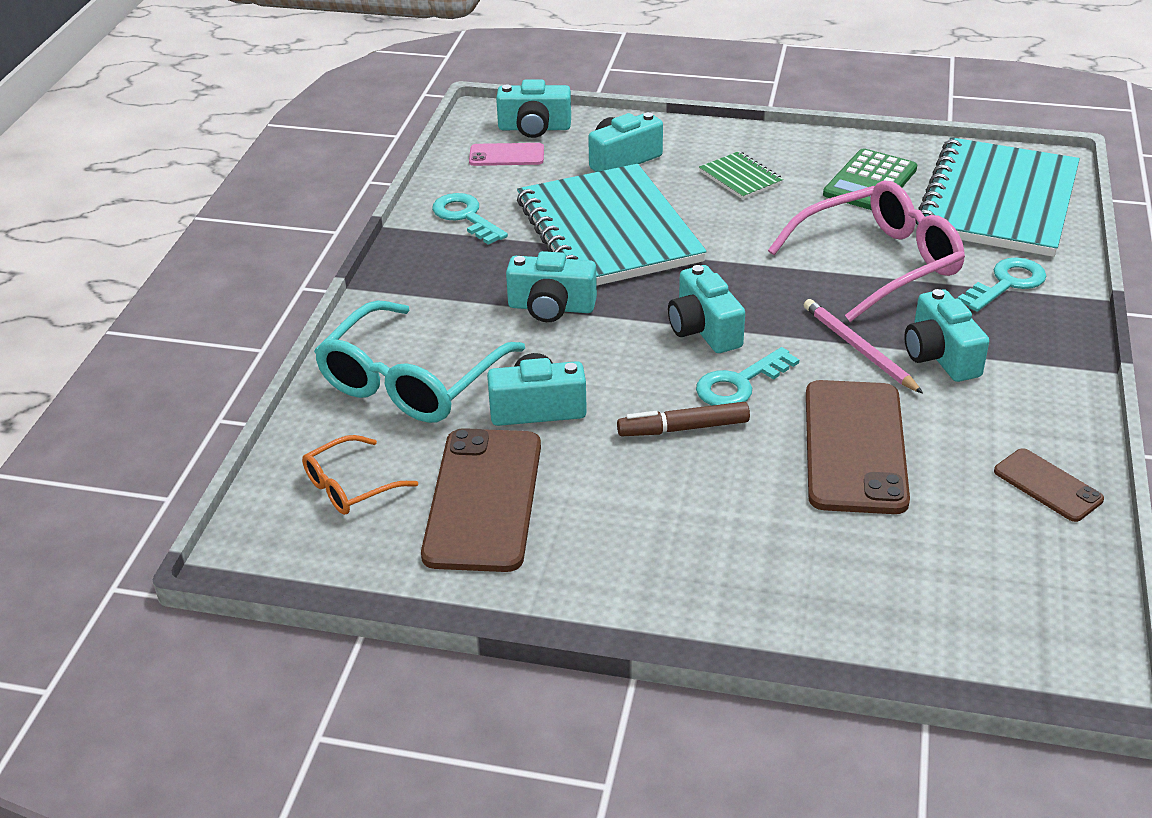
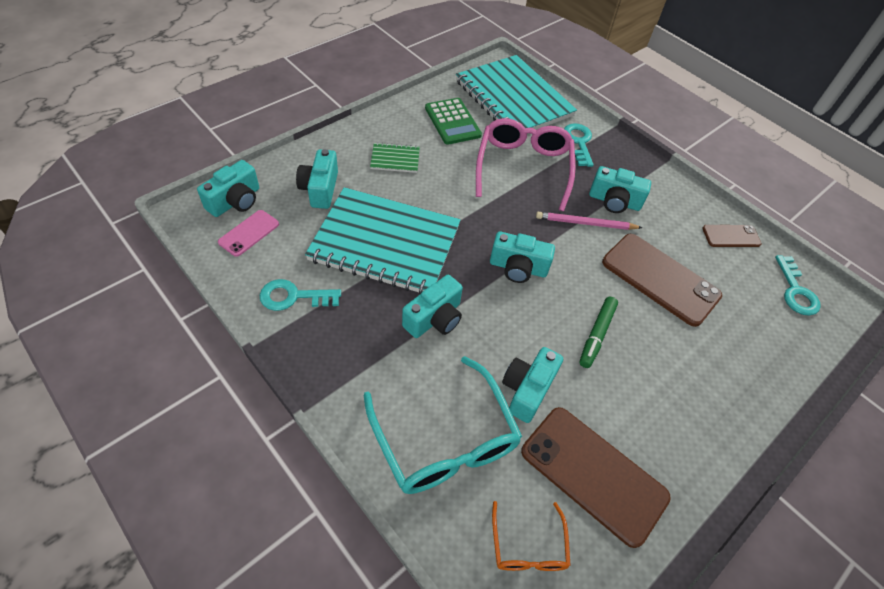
camera: 60 degrees left, 15 degrees up
(683, 428) = (596, 335): brown marker -> green marker
(739, 383) = (577, 286): turquoise key -> turquoise key (795, 291)

